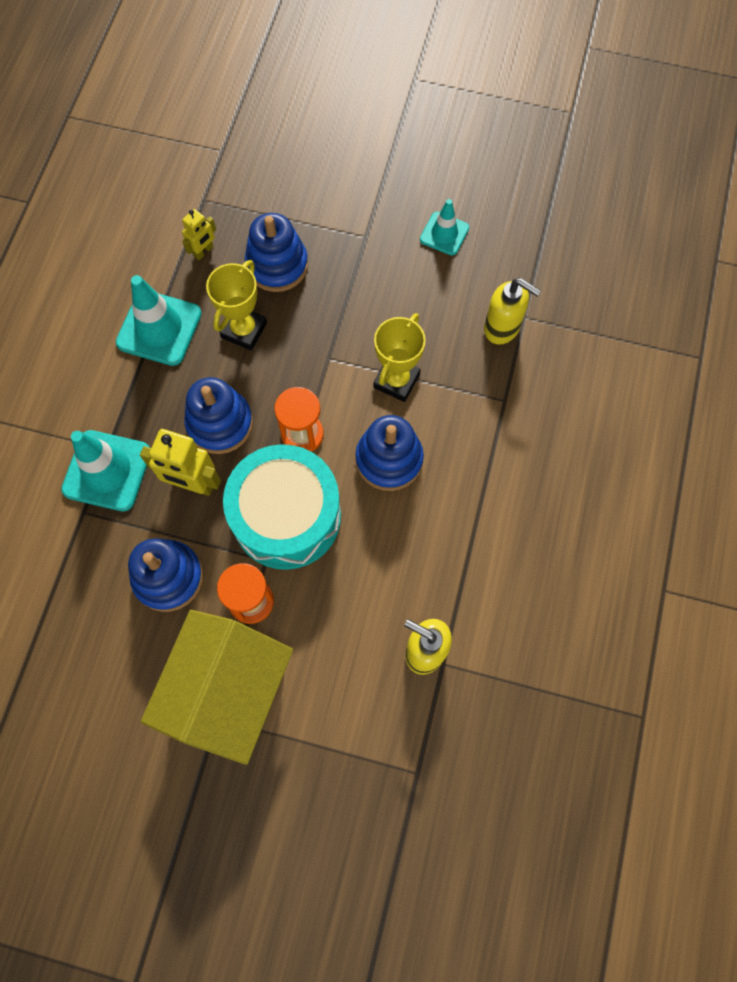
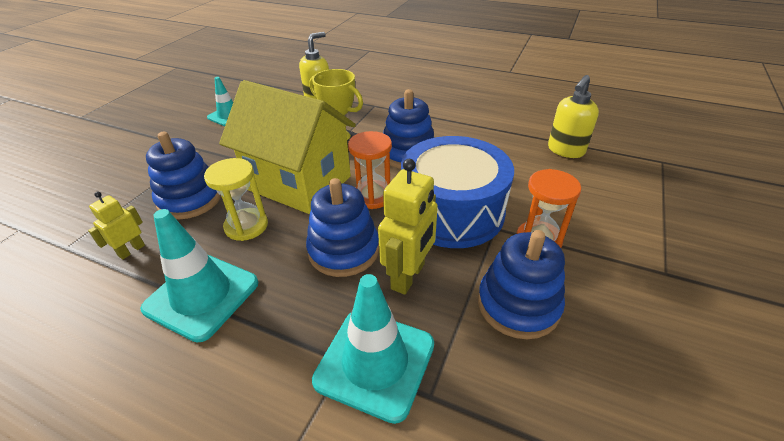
camera: 80 degrees left, 30 degrees down
(204, 251) = (131, 250): yellow robot -> yellow robot turned 105 degrees counterclockwise
(229, 691) = (635, 262): yellow house -> yellow house (299, 183)
(244, 330) = (246, 226): yellow trophy -> yellow hourglass
(286, 516) = (452, 211): turquoise drum -> blue drum

